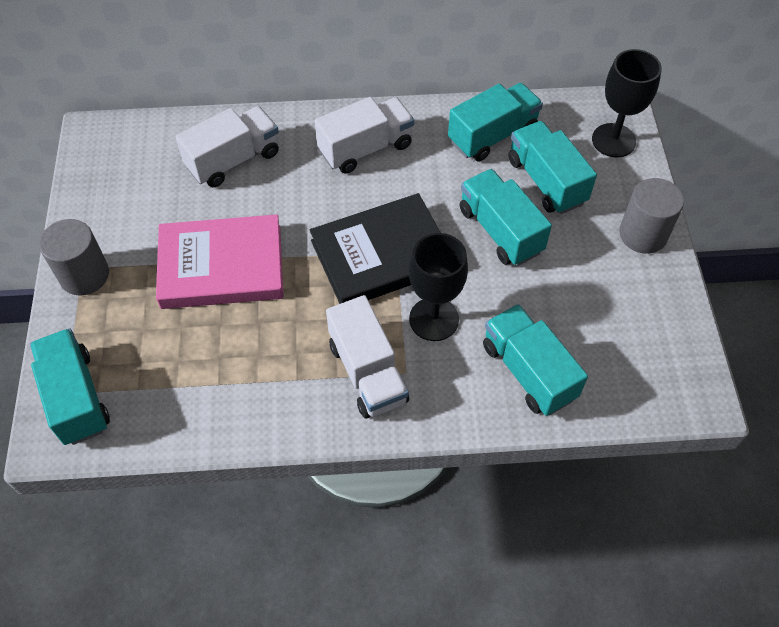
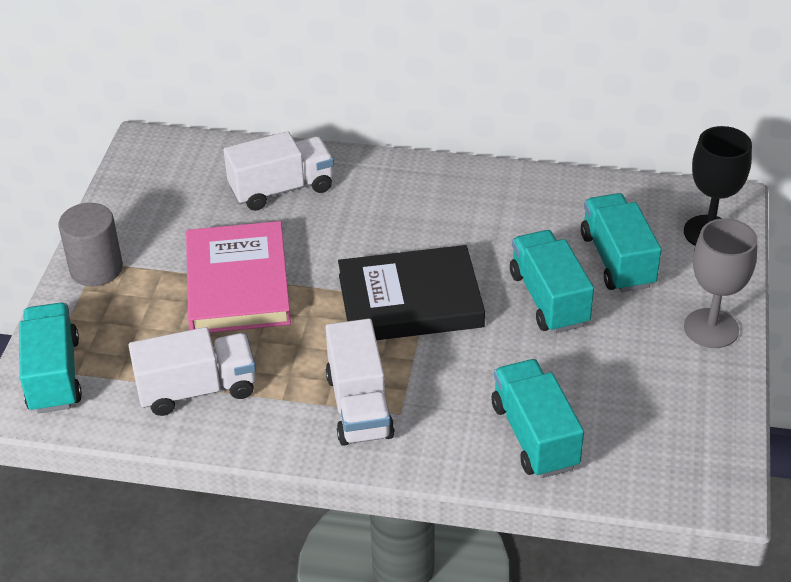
camera: 15 degrees right, 15 degrees down
(222, 266) = (238, 284): pink book -> pink book turned 75 degrees clockwise
(365, 148) = (426, 199): white truck -> white truck (197, 389)
(434, 319) = (447, 369): black goblet -> none
(492, 135) = (571, 208): turquoise truck -> none
(643, 234) = (711, 328): grey cylinder -> grey goblet

